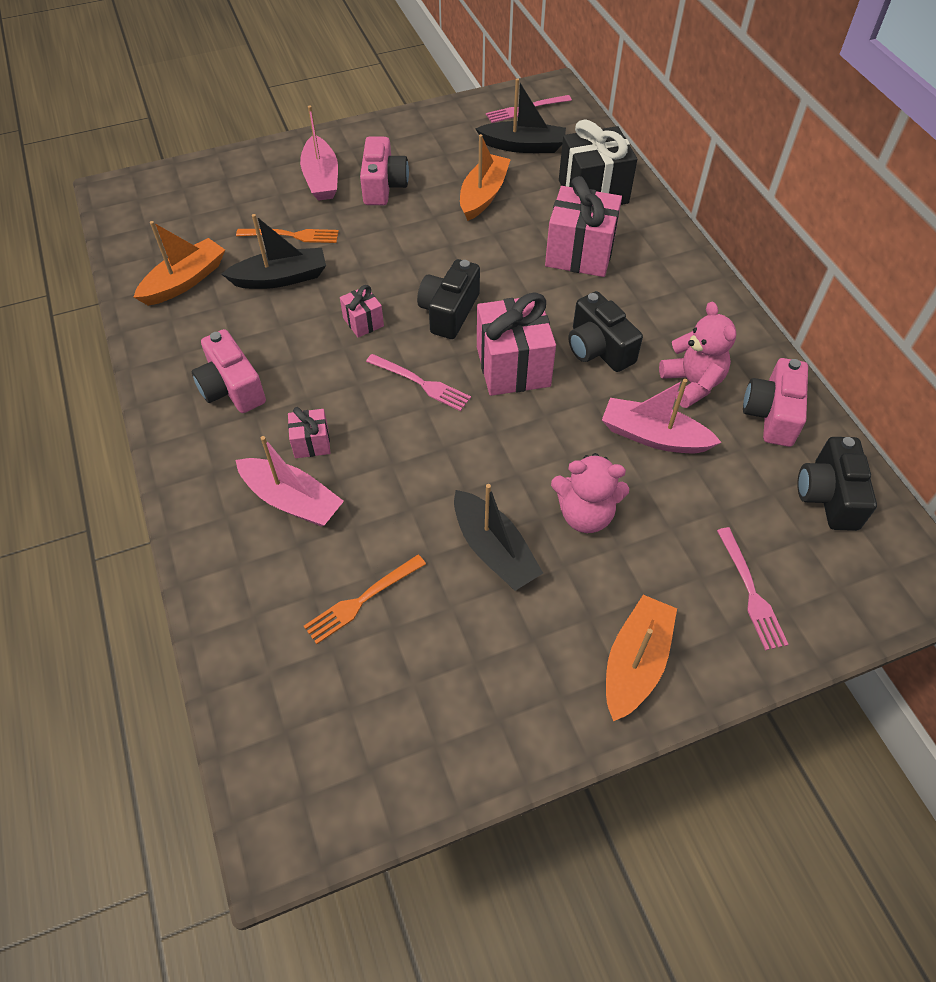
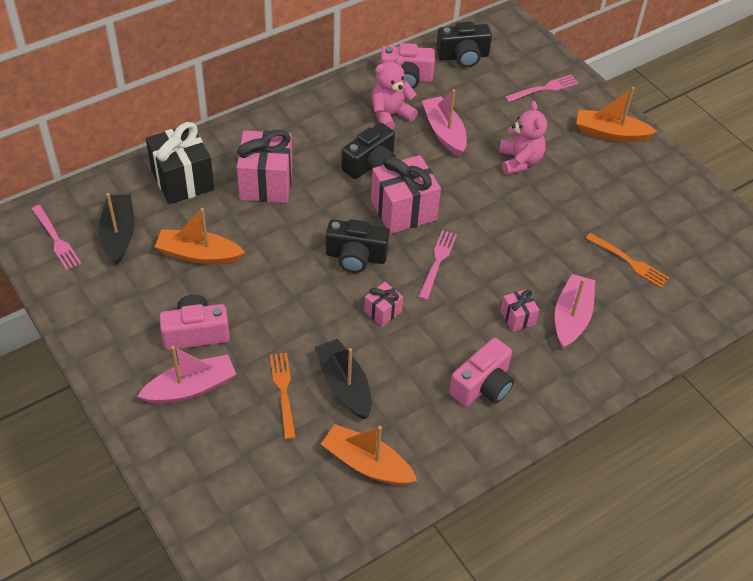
camera: 105 degrees left, 5 degrees down
(494, 549) = (564, 202): black boat -> none
(653, 436) = (444, 132): pink boat -> pink boat turned 150 degrees clockwise

